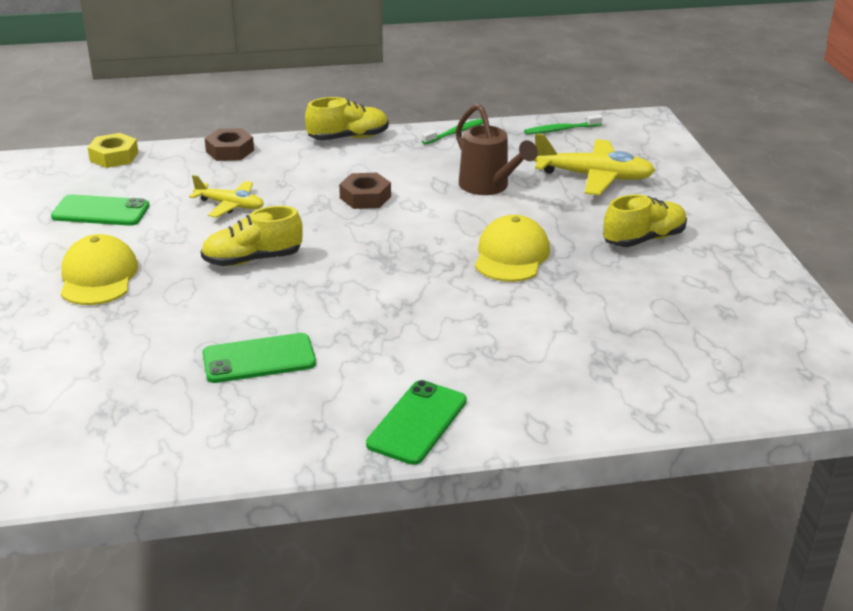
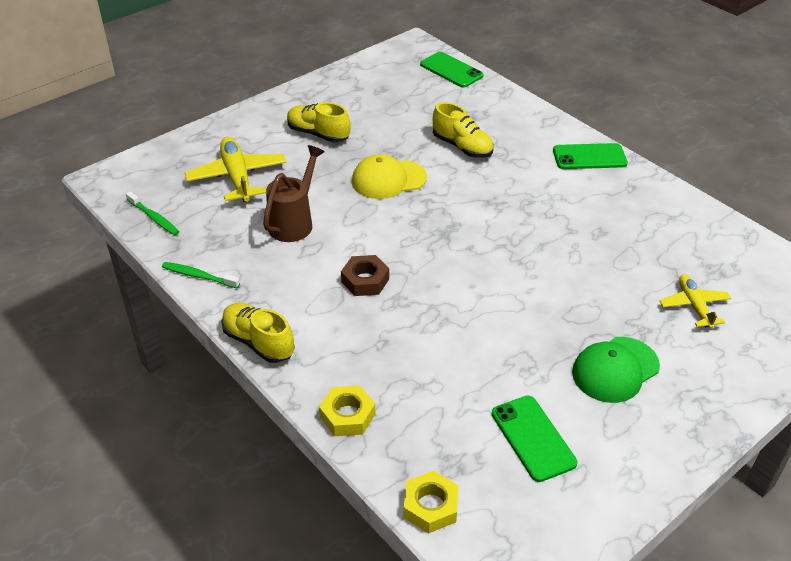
camera: 120 degrees left, 10 degrees up
(98, 277) = (615, 369): yellow cap -> green cap
(230, 151) = (347, 415): brown nut -> yellow nut
(230, 205) = (446, 354): yellow plane -> yellow plane (694, 306)
(252, 259) = (510, 297): yellow shoe -> yellow shoe (462, 147)
(259, 359) = (607, 236): green phone -> green phone (451, 70)

